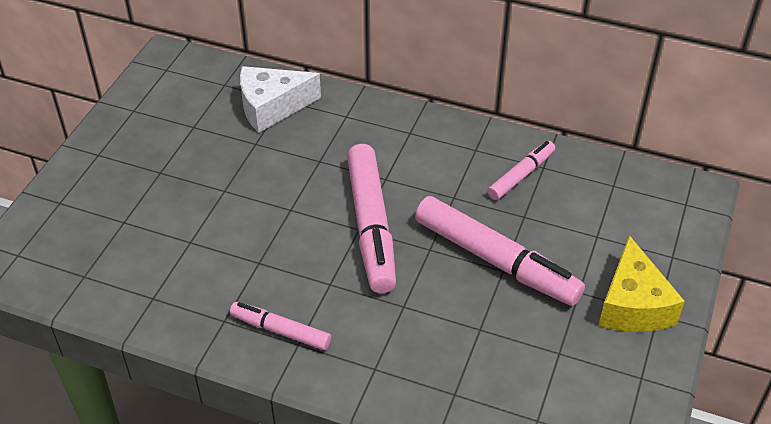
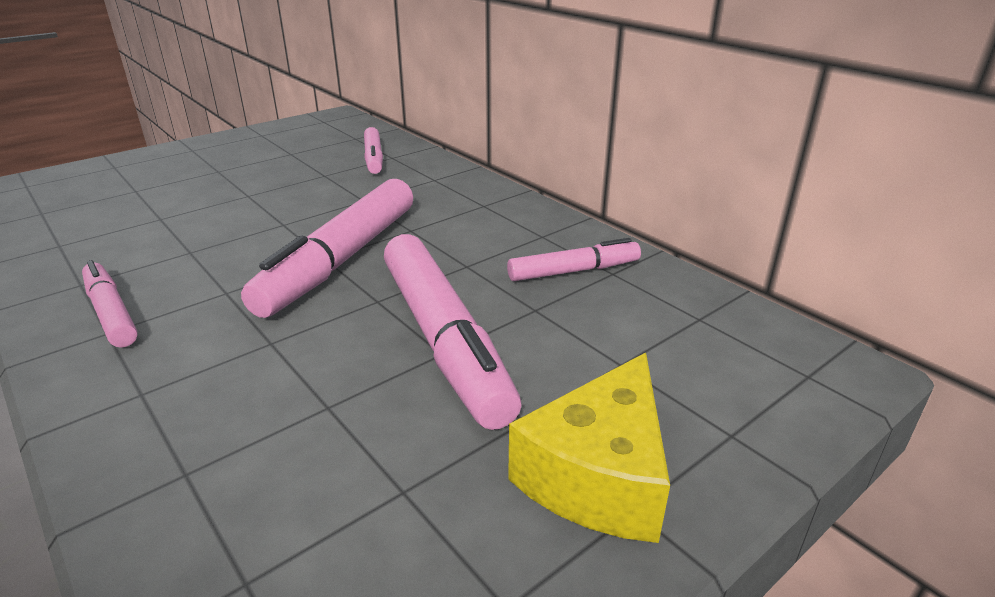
camera: 30 degrees right, 15 degrees down
(272, 107) = (374, 158): white cheese -> pink marker

